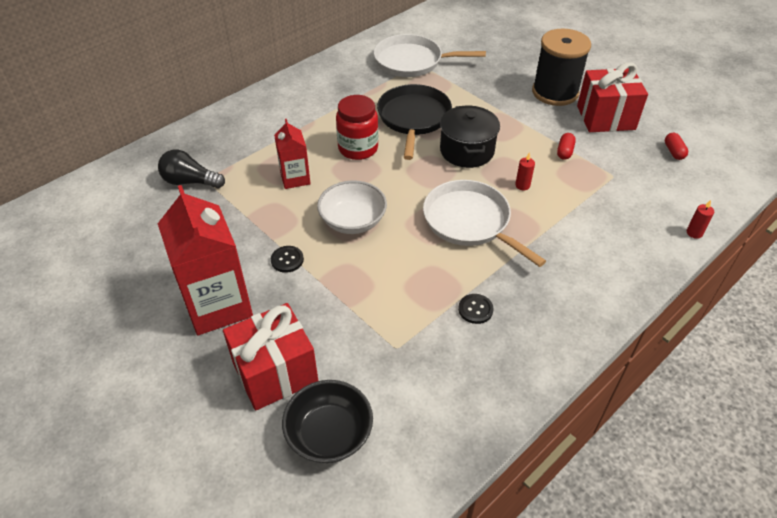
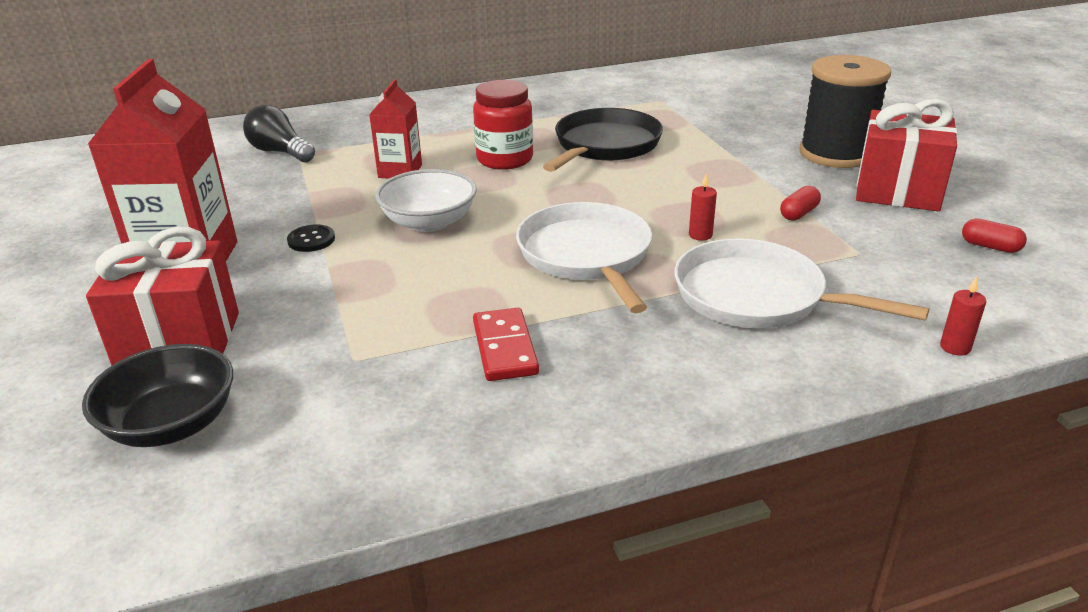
camera: 25 degrees right, 15 degrees down
(412, 61) = (652, 97): white pan -> white pan (756, 296)
(467, 151) = (649, 187): black pot -> none
(475, 309) = (505, 348): black button -> red domino
(674, 152) = (990, 247): red capsule -> red capsule turned 75 degrees counterclockwise

